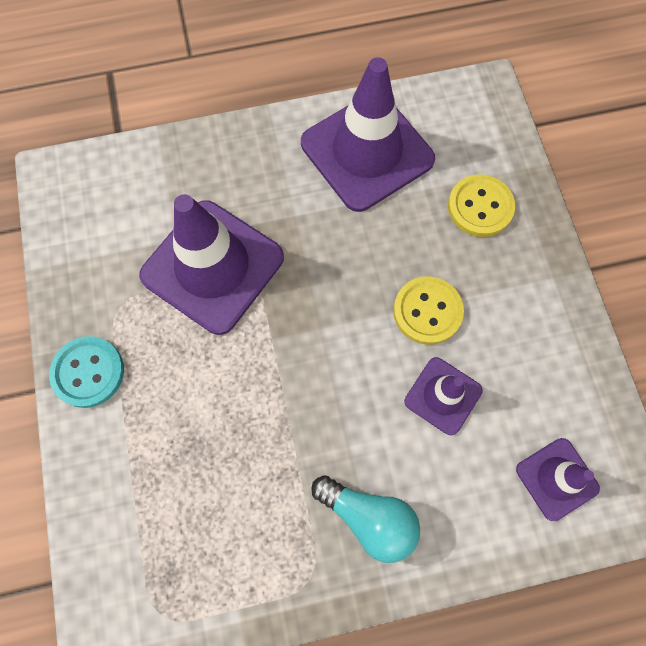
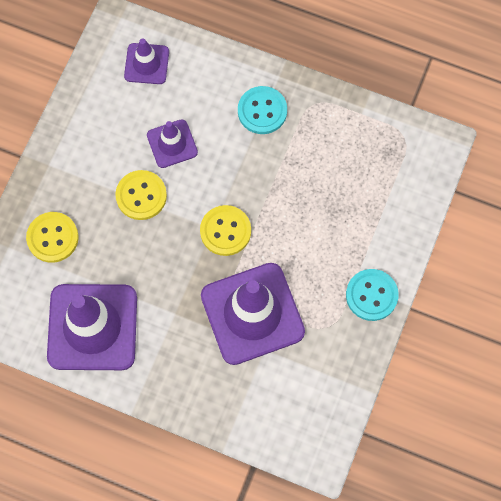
camera: 145 degrees left, 0 degrees up
(304, 335) = (225, 231): none -> yellow button
(369, 517) = (262, 111): turquoise light bulb -> turquoise button

